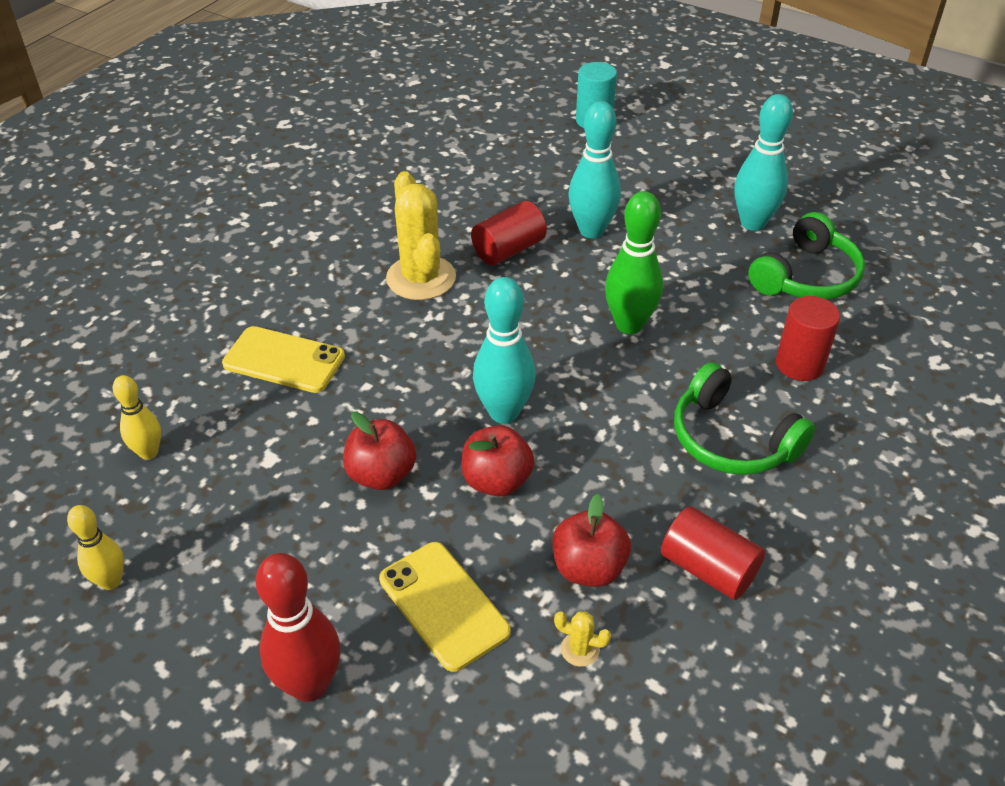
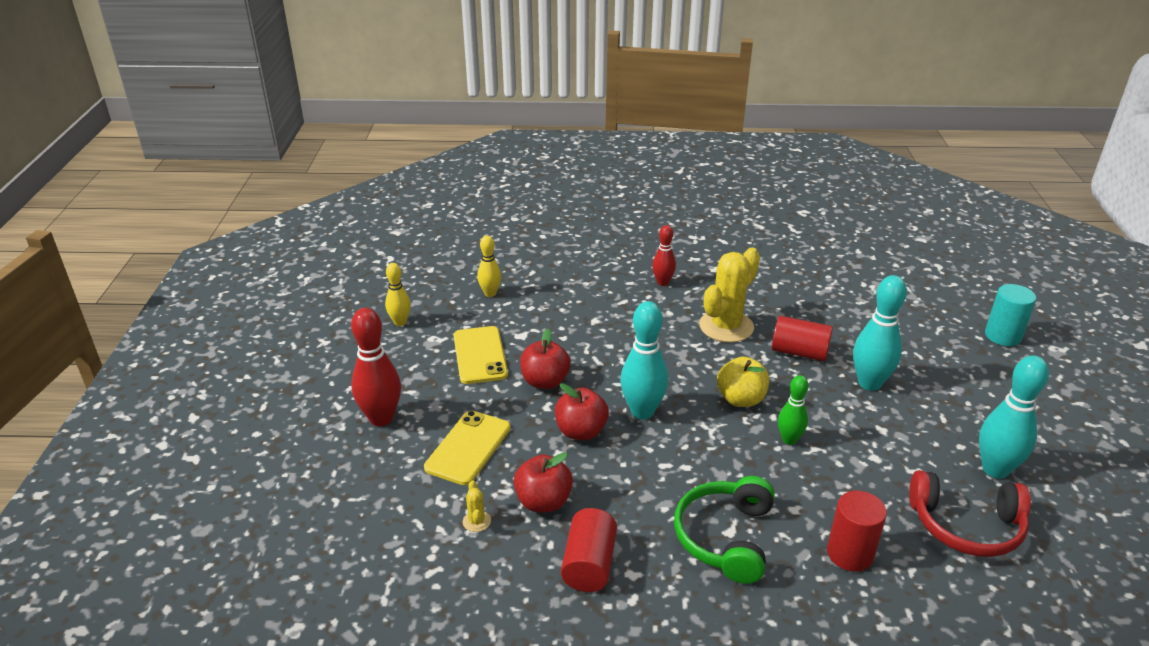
camera: 60 degrees right, 10 degrees down
(284, 360) = (599, 306): yellow phone -> yellow phone (480, 355)
(294, 286) = (662, 282): none -> red bowling pin
(545, 327) = (740, 399): none -> yellow apple
(629, 324) = (789, 440): green bowling pin -> green bowling pin, size x0.60
(806, 277) = (966, 526): green headphones -> red headphones

